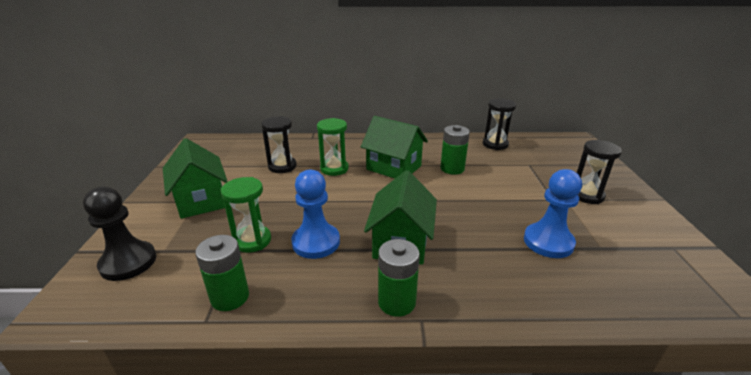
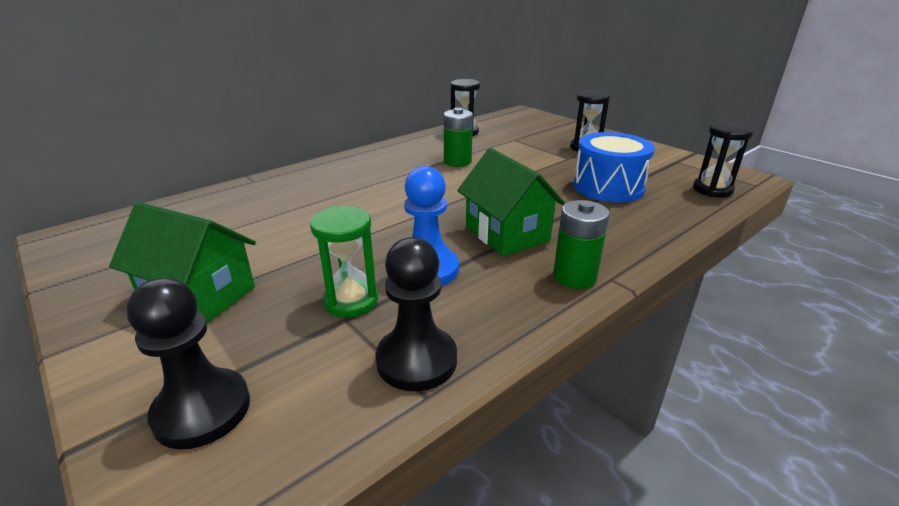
camera: 40 degrees left, 0 degrees up
(230, 297) = (416, 360): green battery -> black pawn
(282, 166) = (262, 220): black hourglass -> black hourglass (712, 190)
(334, 169) = (335, 200): green hourglass -> none
(394, 167) = (400, 178): green house -> none
(548, 242) = (608, 187): blue pawn -> blue drum

